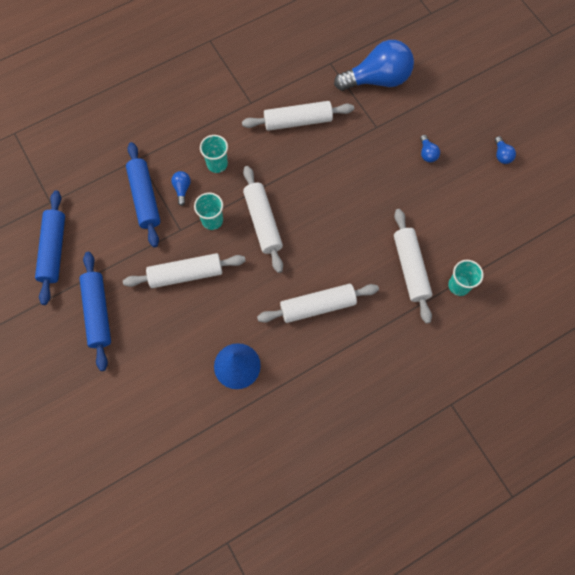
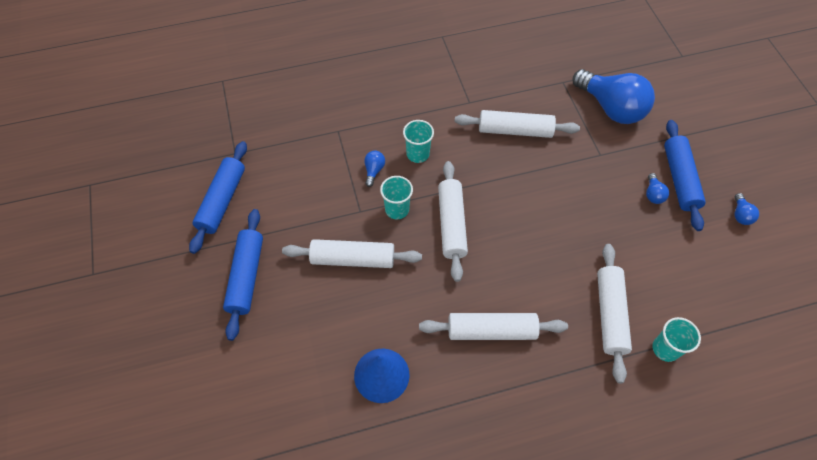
camera: 15 degrees right, 10 degrees down
(145, 198) = (332, 171): blue rolling pin -> blue rolling pin (679, 179)
(377, 79) = (611, 108): blue light bulb -> blue light bulb turned 45 degrees clockwise

